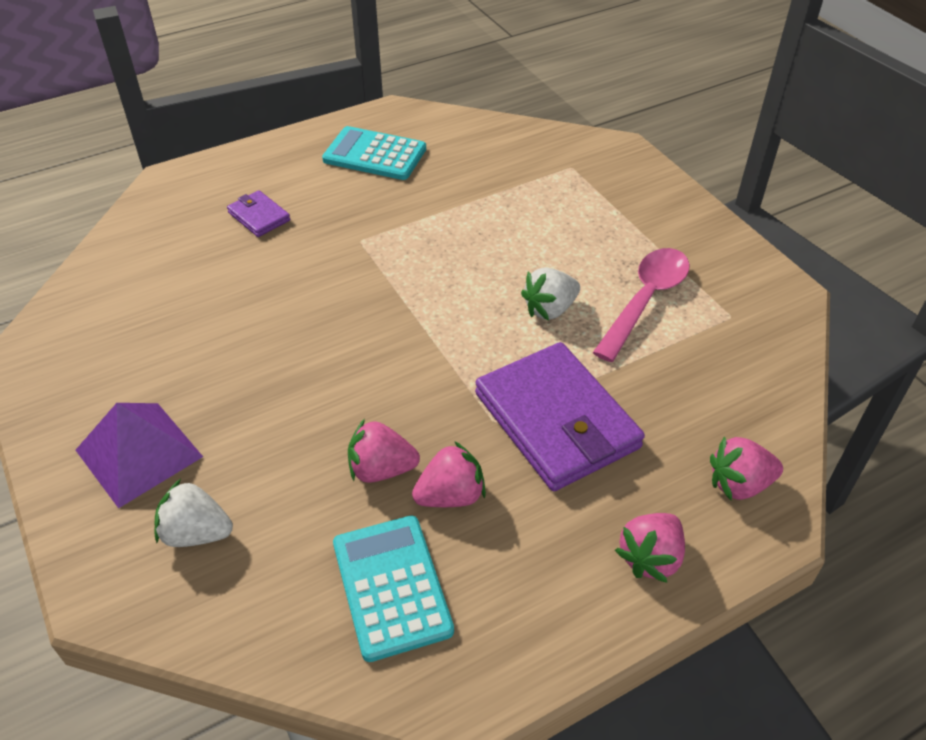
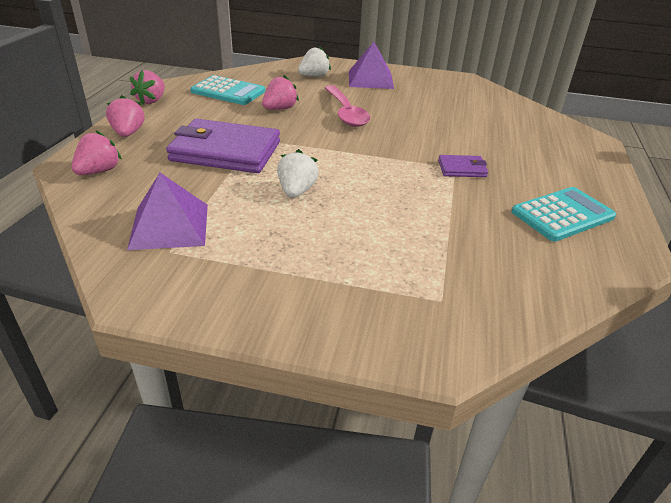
camera: 130 degrees right, 10 degrees down
(259, 216) = (520, 150): purple wallet -> purple wallet (462, 169)
(450, 496) = (240, 114): pink strawberry -> pink strawberry (151, 101)
(645, 300) = (243, 227): pink spoon -> pink spoon (346, 113)
(712, 344) = (169, 226): none -> purple pyramid

